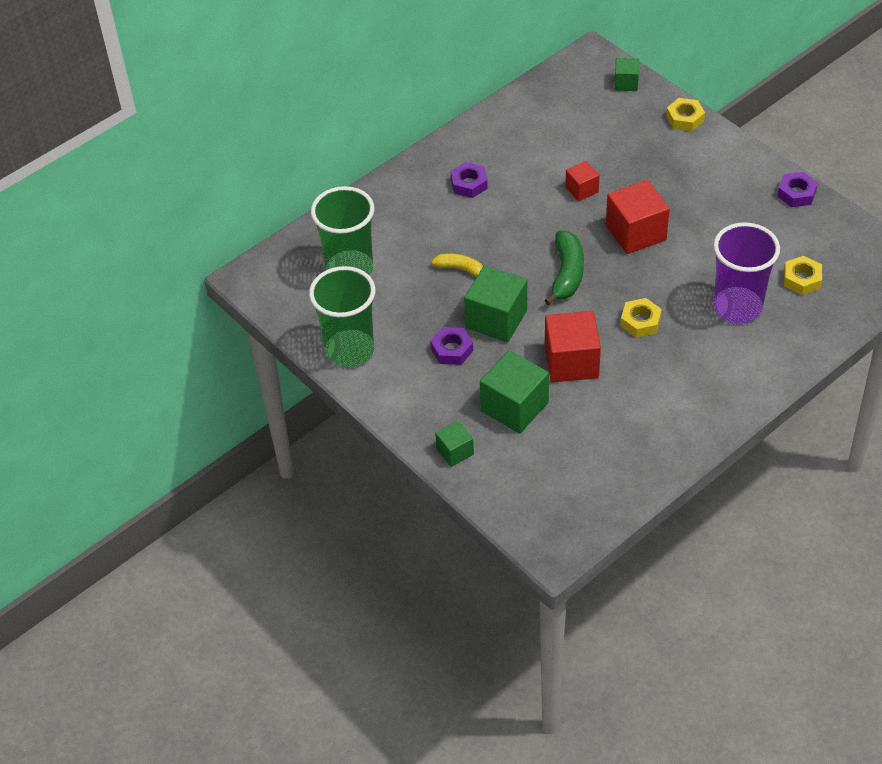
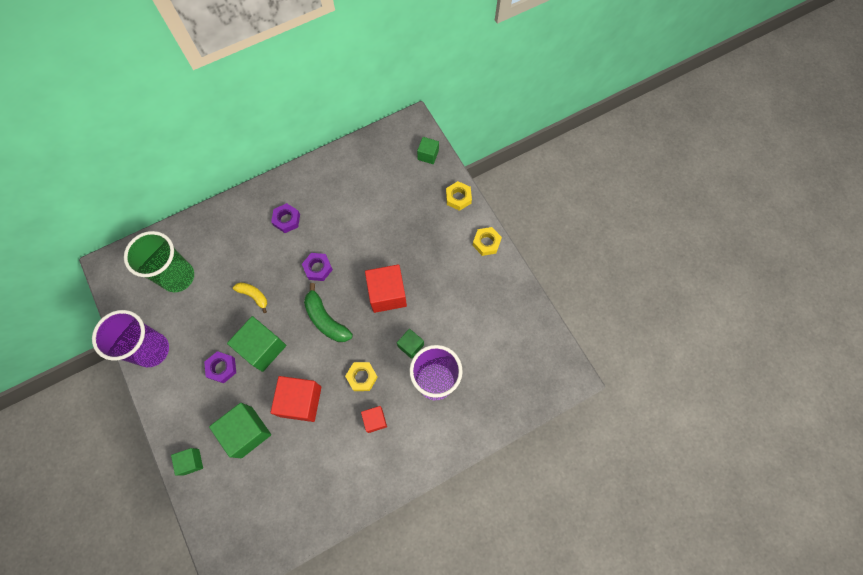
camera: 10 degrees right, 20 degrees up
(349, 350) = (152, 350): green cup -> purple cup
(567, 274) = (325, 319): green banana -> green banana turned 120 degrees clockwise
(582, 189) = (363, 245): red cube -> red cube (375, 420)
(689, 278) = (410, 345): none -> green cube
(796, 193) = (514, 287): purple nut -> purple nut (318, 268)
(801, 279) = (490, 368): yellow nut -> yellow nut (486, 243)

